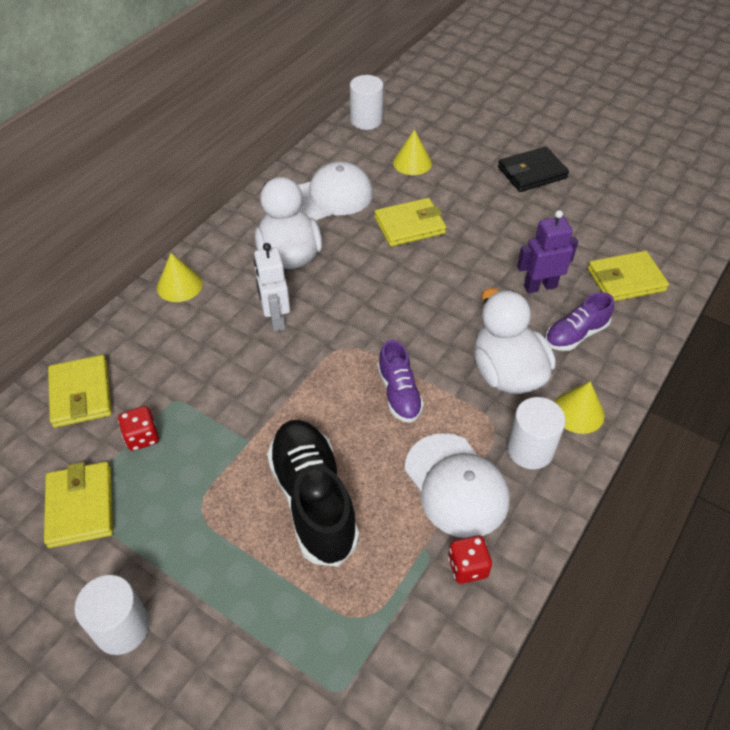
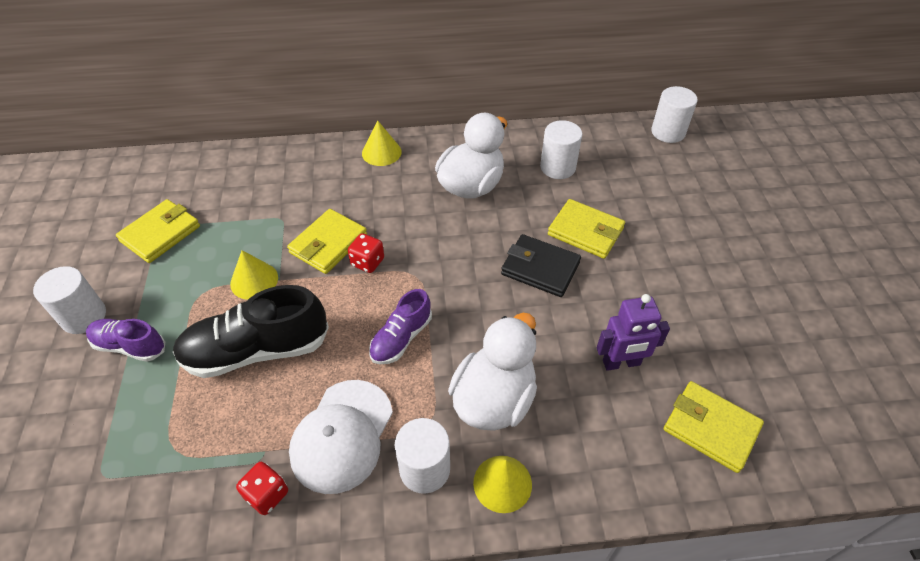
camera: 50 degrees right, 0 degrees up
(81, 394) = (247, 173): yellow wallet -> yellow wallet (328, 244)
(142, 437) = (237, 224): red dice -> red dice (367, 262)
(276, 319) = (402, 219): white robot -> none
(313, 500) = (256, 350): black shoe -> black shoe turned 135 degrees counterclockwise
(330, 196) = (558, 167): white cap -> white cylinder
(412, 162) = (658, 188): yellow cone -> yellow cone (254, 280)
(532, 173) = (756, 271): black wallet -> black wallet (540, 268)
(540, 286) = (621, 363): purple robot -> purple robot turned 135 degrees clockwise
(575, 334) = (593, 426): purple shoe -> purple shoe (130, 346)

